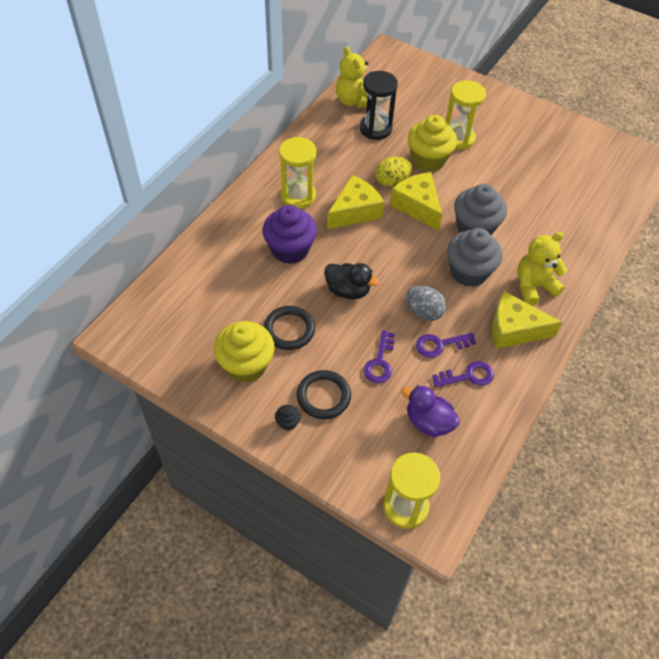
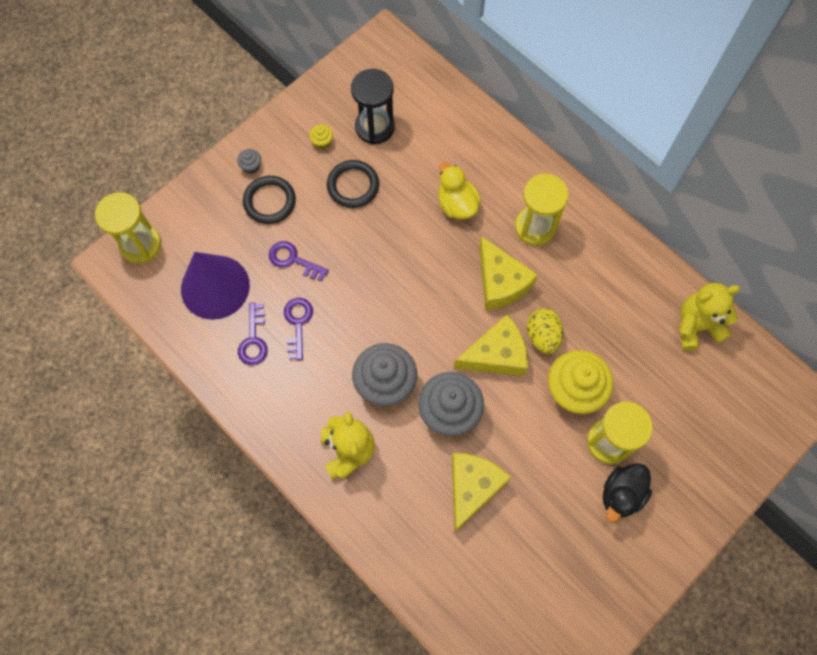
camera: 105 degrees right, 15 degrees up
(246, 365) = (322, 142): yellow cupcake -> yellow cupcake, size x0.41
(288, 423) = (251, 166): black cupcake -> grey cupcake
(290, 249) = (457, 204): purple cupcake -> yellow duck
(348, 290) = (389, 250): black duck -> black duck (621, 494)
(375, 129) = (639, 340): black hourglass -> black hourglass (375, 127)
(423, 312) = (343, 319): grey egg -> none
(428, 422) = (215, 287): purple duck -> purple cone
(514, 329) = (296, 407): yellow cheese -> yellow cheese (472, 488)

